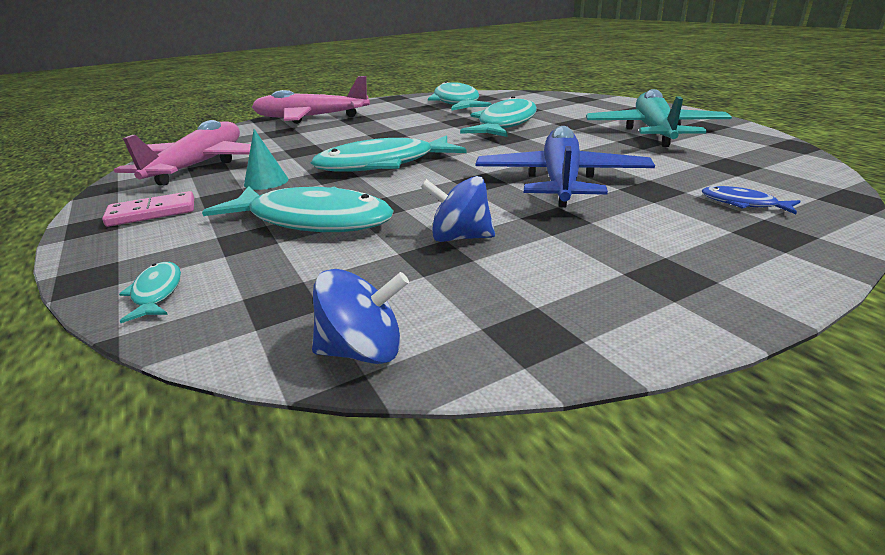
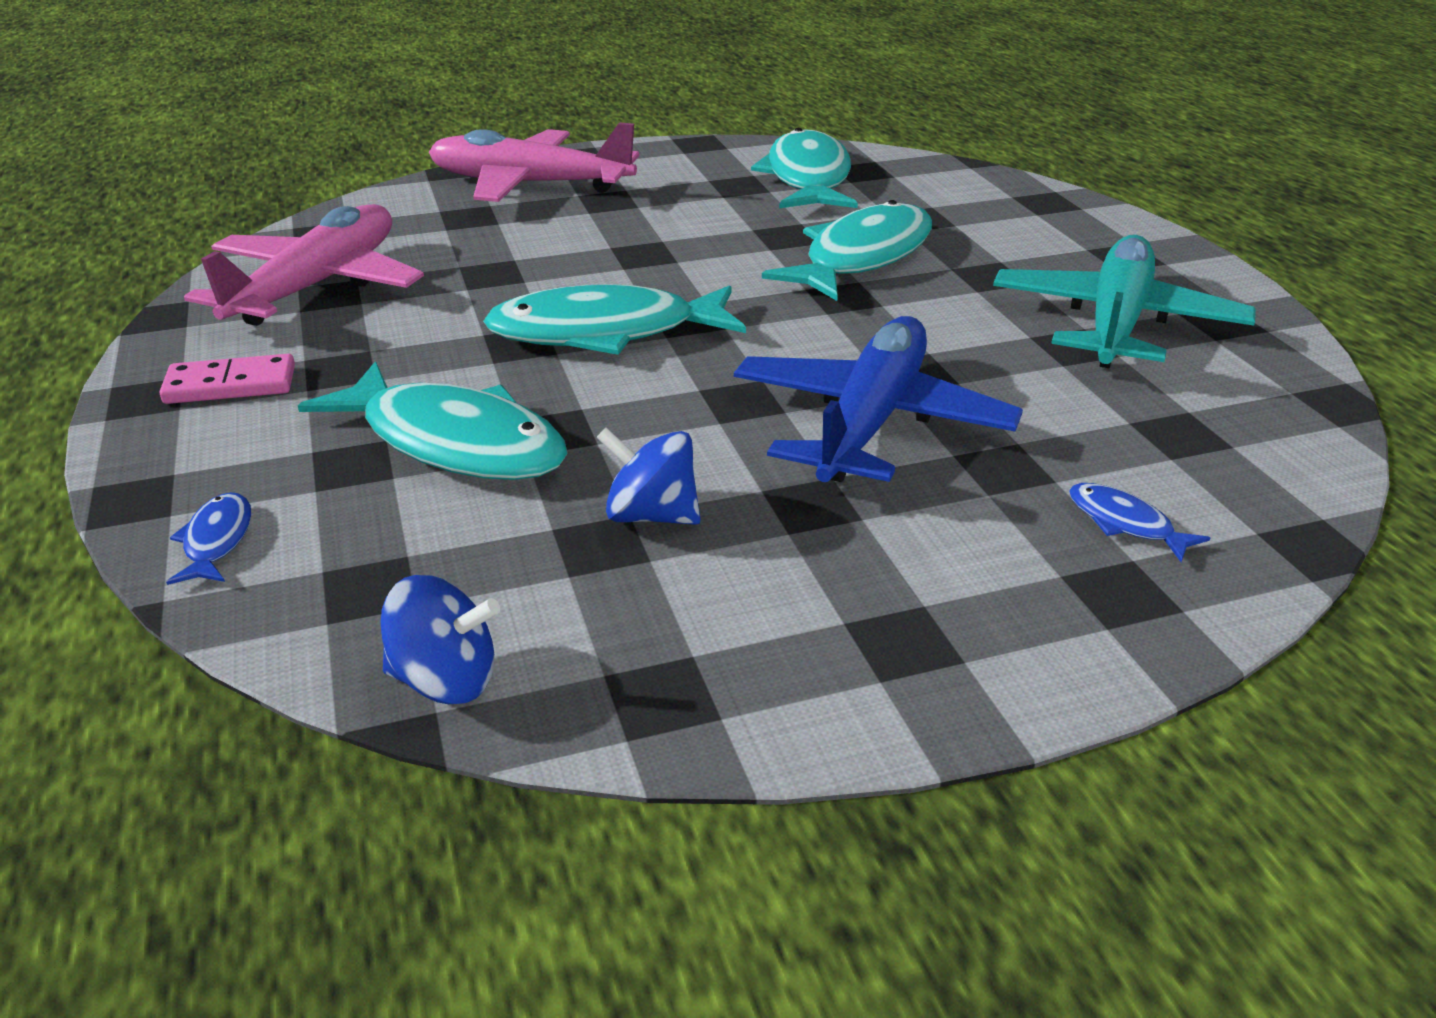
camera: 10 degrees right, 5 degrees up
(156, 293) = (217, 541): turquoise fish -> blue fish
(266, 182) = (410, 343): turquoise cone -> none

